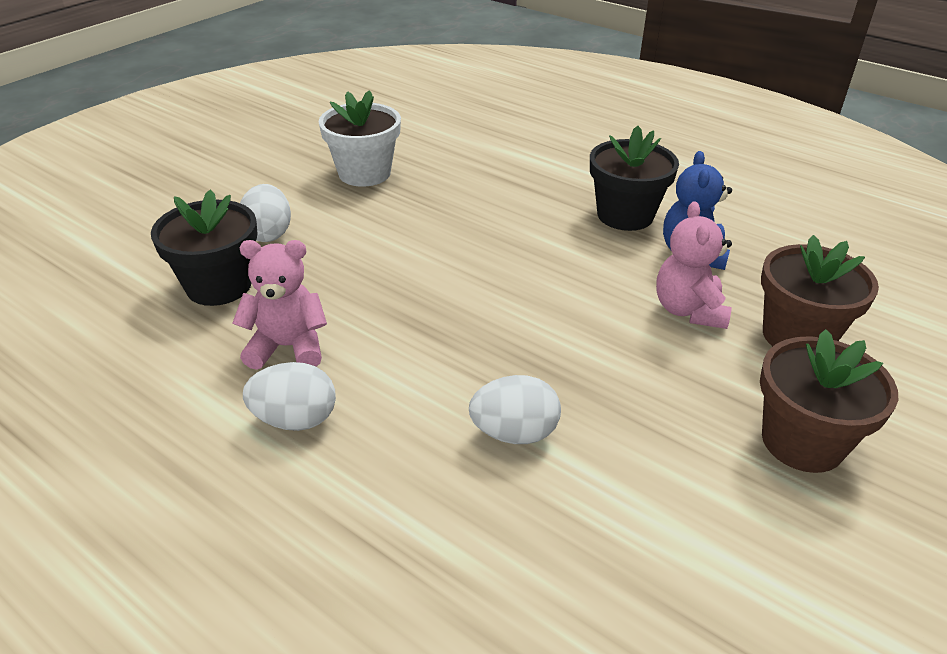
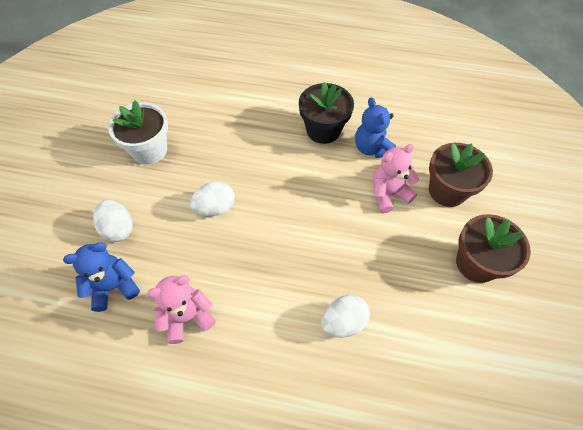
camera: 25 degrees left, 20 degrees up
(219, 286) = (113, 286): black flower pot -> blue teddy bear
(295, 419) = (223, 368): white egg -> white egg (215, 208)
(688, 310) = (388, 194): pink teddy bear -> pink teddy bear turned 90 degrees clockwise

